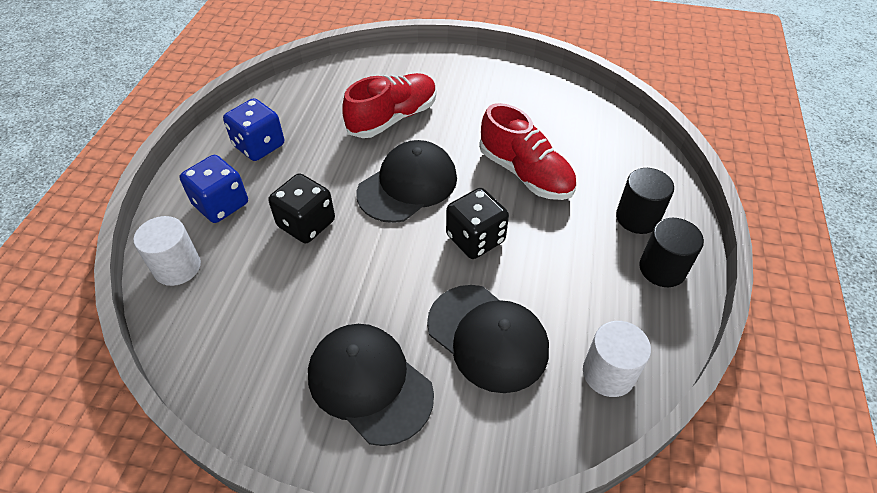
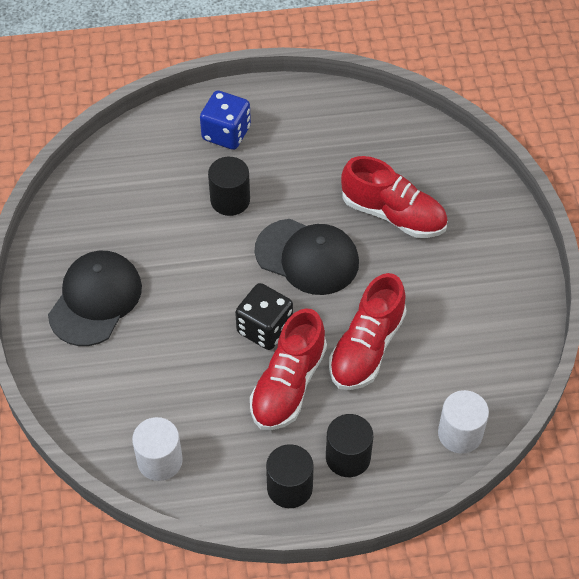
camera: 70 degrees right, 5 degrees up
(177, 267) = (152, 137): white cylinder -> white cylinder (460, 434)
(259, 145) = (306, 128): blue dice -> none
(306, 224) = (230, 200): black dice -> black cylinder
(487, 337) = (163, 366): black cap -> none
(547, 238) = (288, 385): none -> red shoe

